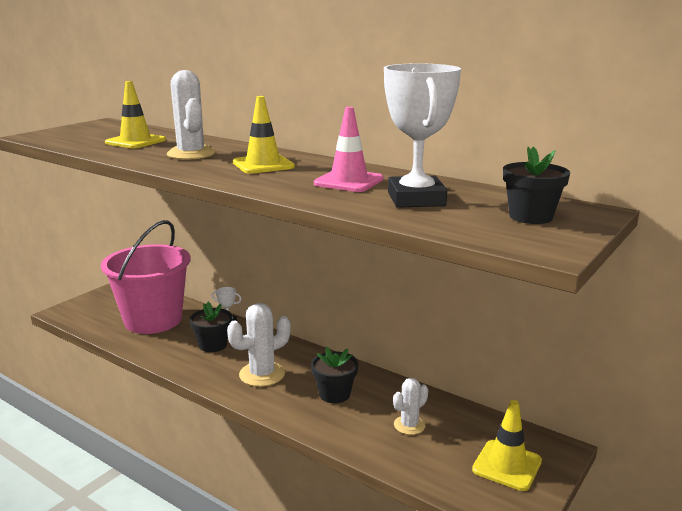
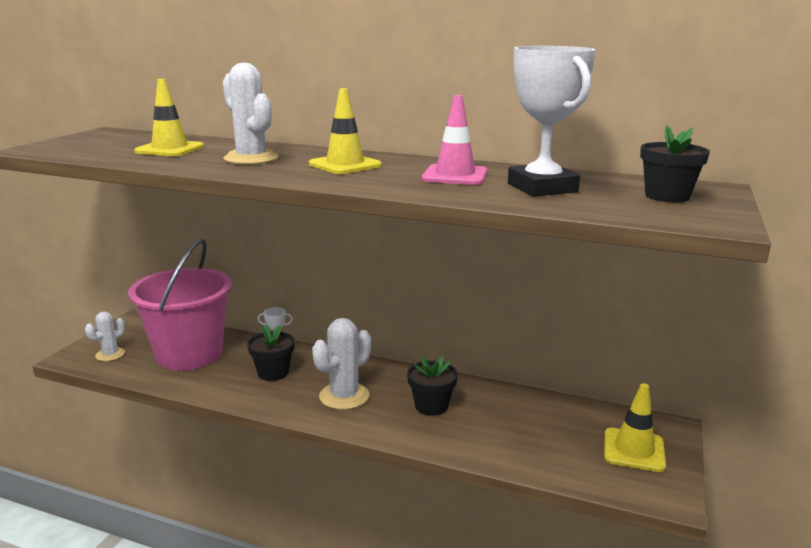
camera: 15 degrees left, 0 degrees up
(409, 425) = (522, 426): white cactus -> white cactus (110, 354)

